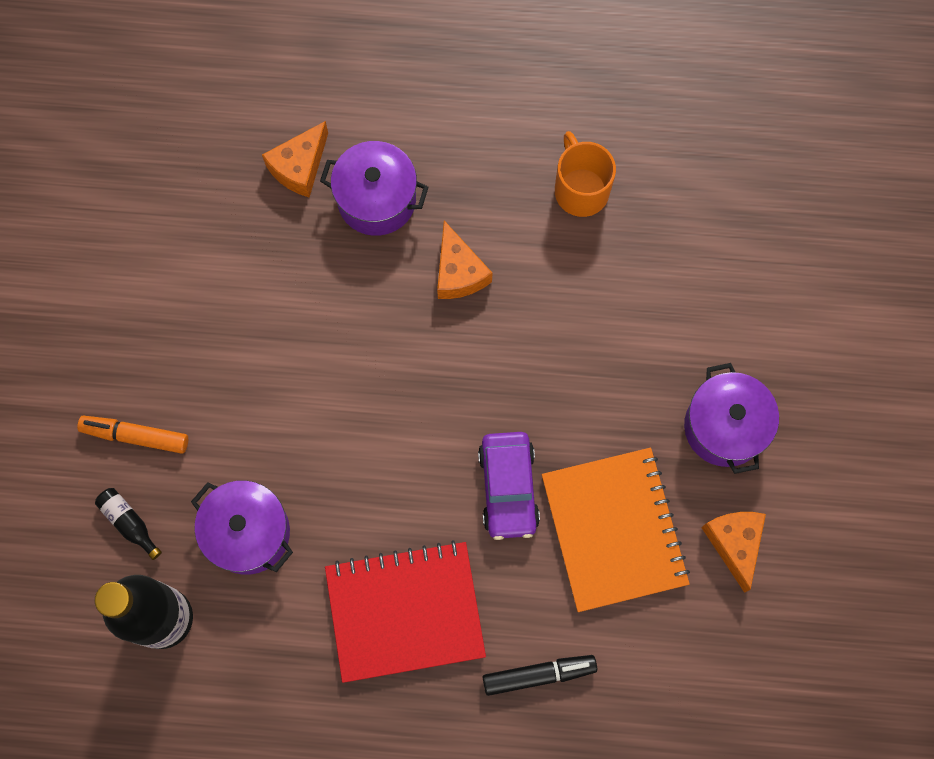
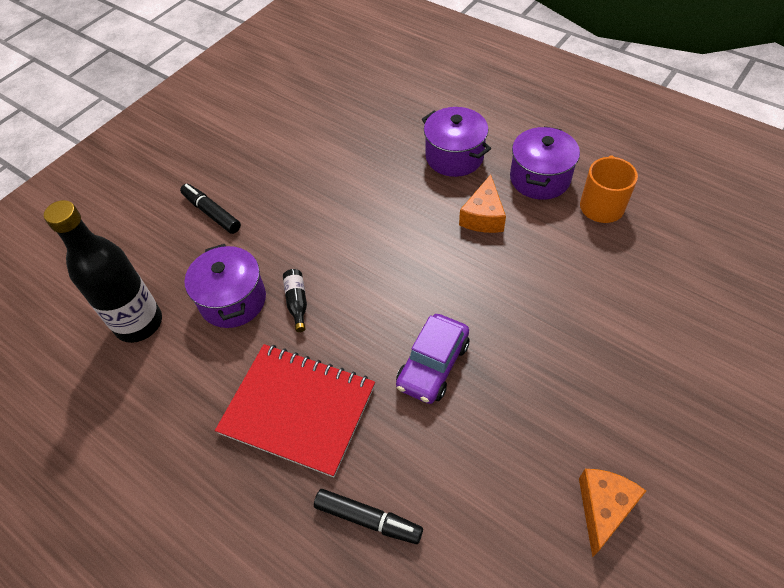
camera: 35 degrees right, 20 degrees down
(129, 523) = (167, 257): black bottle -> black bottle (297, 302)
(135, 435) = (212, 213): orange marker -> black marker
(299, 167) = (417, 123): orange cheese -> none
(614, 530) = (500, 439): orange notebook -> none
(724, 427) = (639, 410): purple pot -> purple pot (540, 178)

